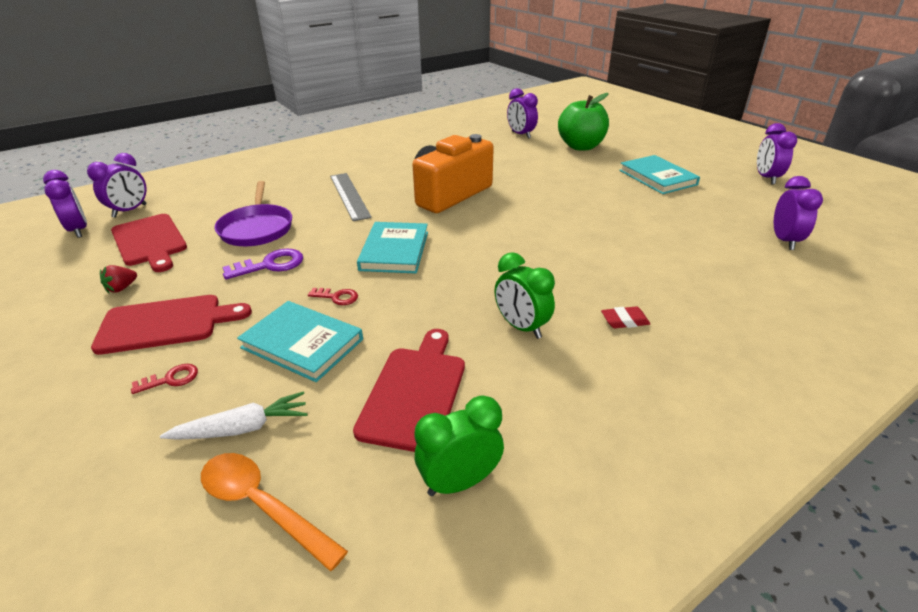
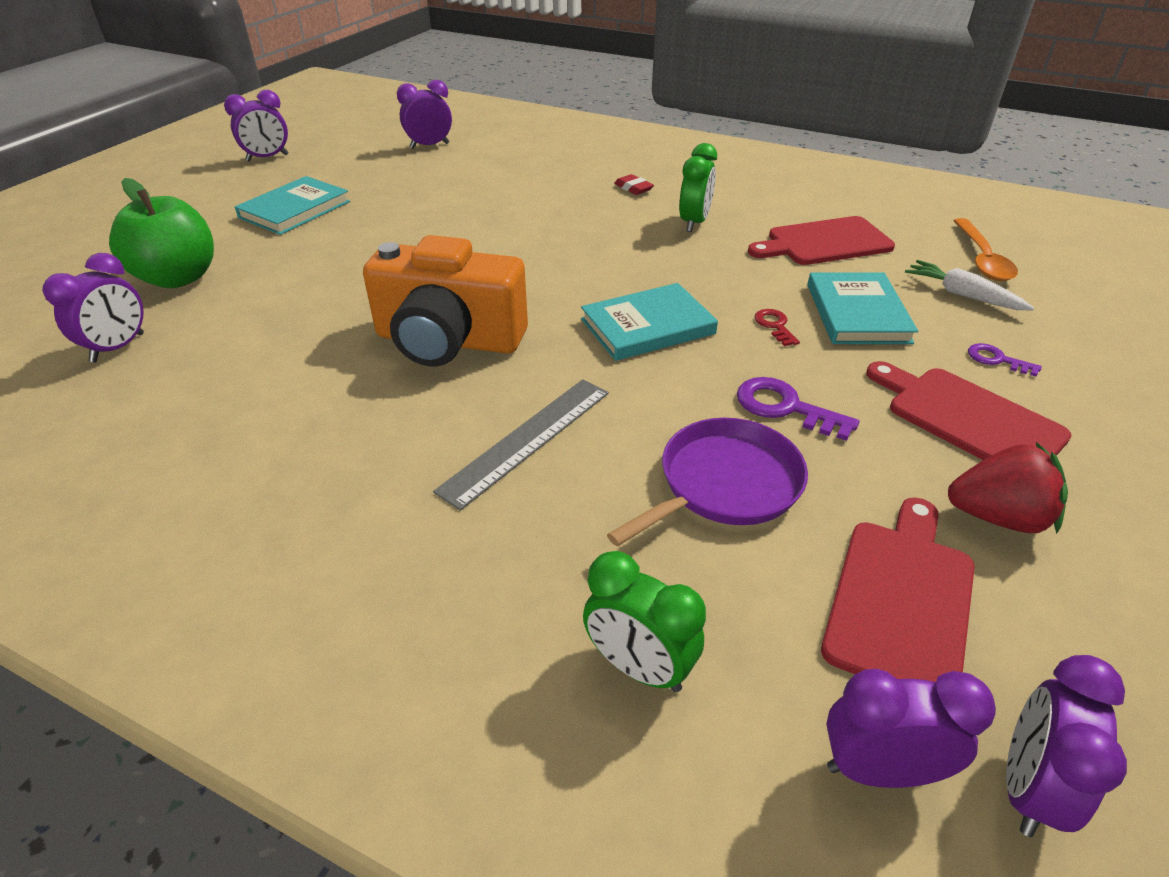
camera: 120 degrees left, 5 degrees up
(122, 288) = (998, 517): red strawberry -> red strawberry, size x1.83
(171, 379) = (997, 360): red key -> purple key
(459, 482) = (863, 208): green clock -> green clock (639, 667)

